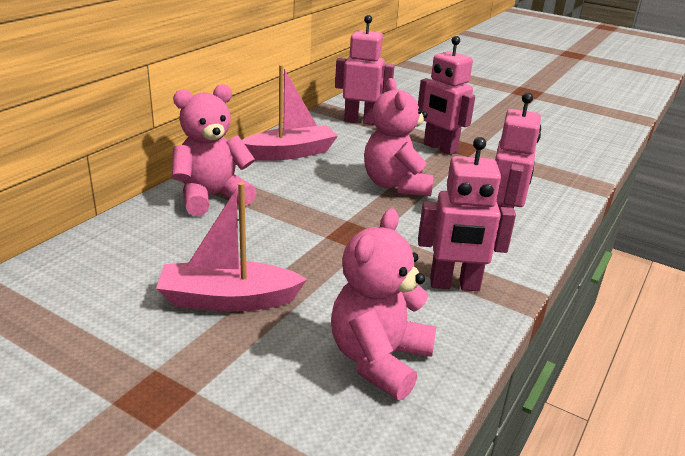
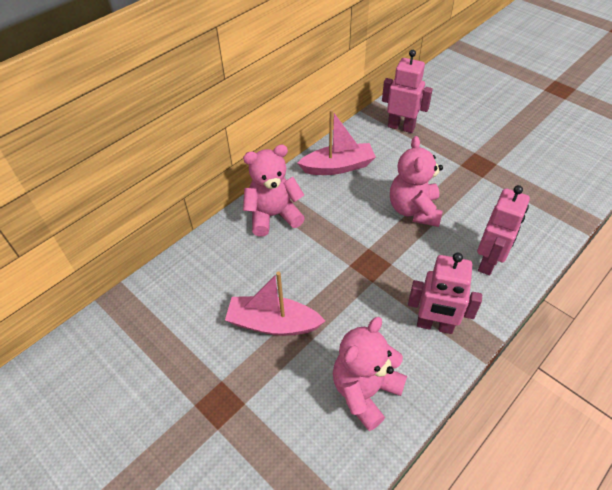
camera: 15 degrees right, 20 degrees up
(440, 148) = (460, 165): pink robot -> none

